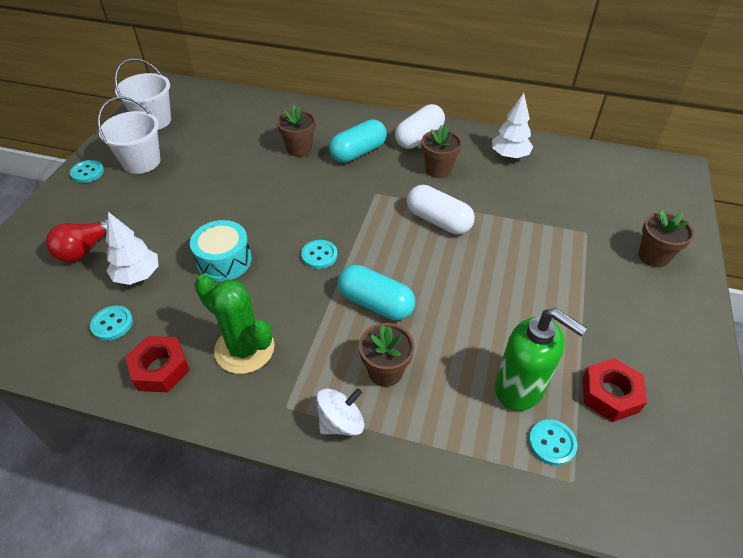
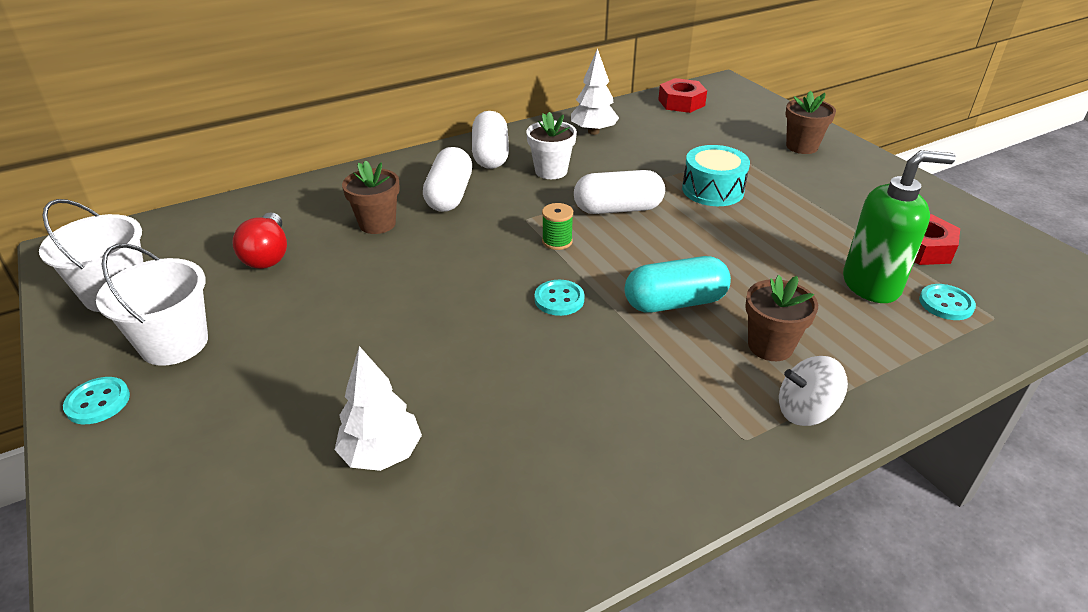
camera: 45 degrees left, 10 degrees down
(85, 249) = (251, 481): red light bulb -> red light bulb (267, 255)
(112, 324) = (434, 524): turquoise button -> none
(160, 369) = (571, 515): red nut -> red nut (681, 102)
(224, 260) = (466, 368): turquoise drum -> turquoise drum (713, 190)
(244, 349) = (625, 426): green cactus -> none
(341, 422) = (805, 411): white spinning top -> white spinning top turned 105 degrees counterclockwise
(358, 152) = (449, 195): turquoise capsule -> white capsule
(371, 219) = (557, 241): none -> green spool
(438, 169) = (551, 171): brown flower pot -> white flower pot

